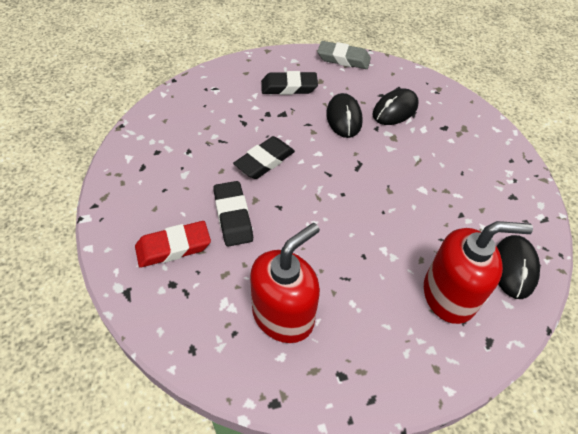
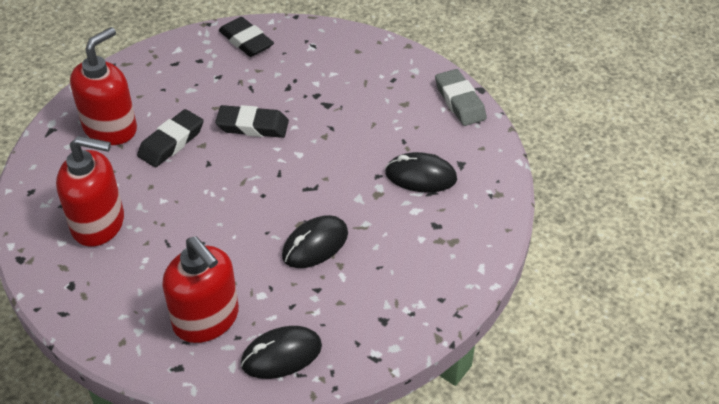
camera: 55 degrees right, 5 degrees down
(173, 247) = (110, 128): red eraser -> red soap dispenser
(289, 87) = (369, 88): black eraser -> black eraser (246, 41)
(344, 118) = (366, 146): black mouse -> black mouse (315, 245)

